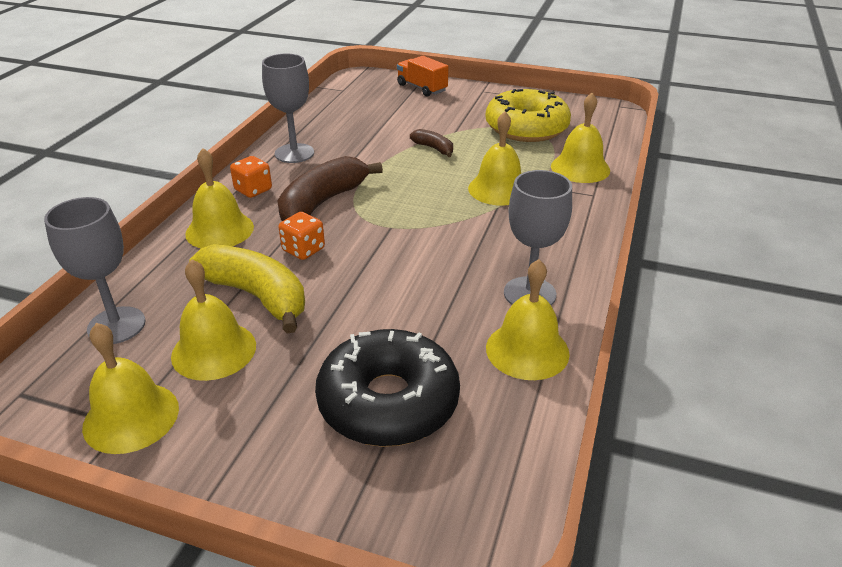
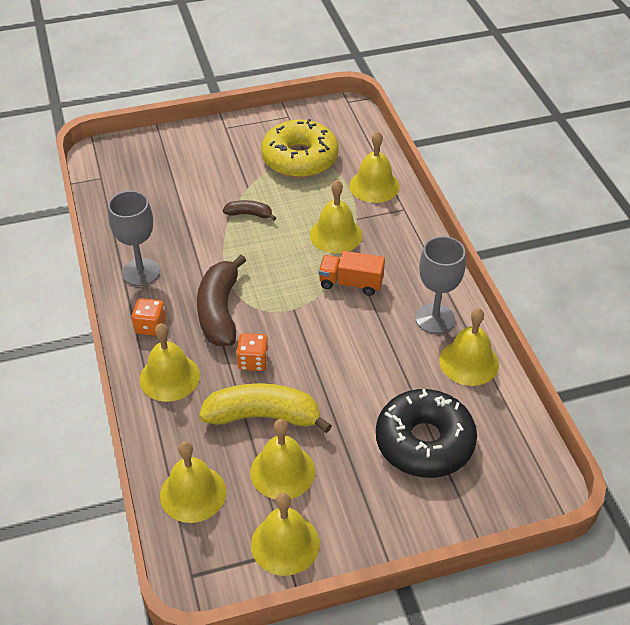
camera: 35 degrees left, 10 degrees up
(116, 325) = (193, 493): grey goblet -> yellow bell
(422, 88) = (170, 146): orange truck -> orange truck (351, 283)

